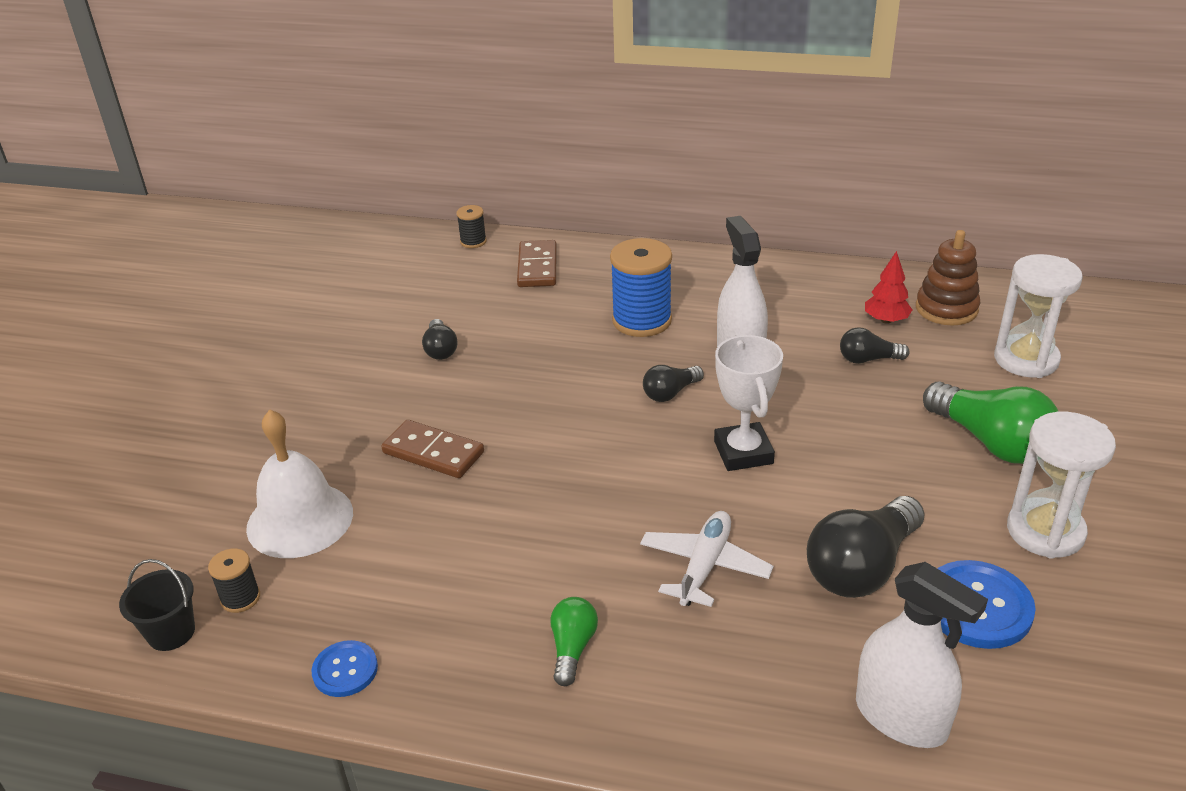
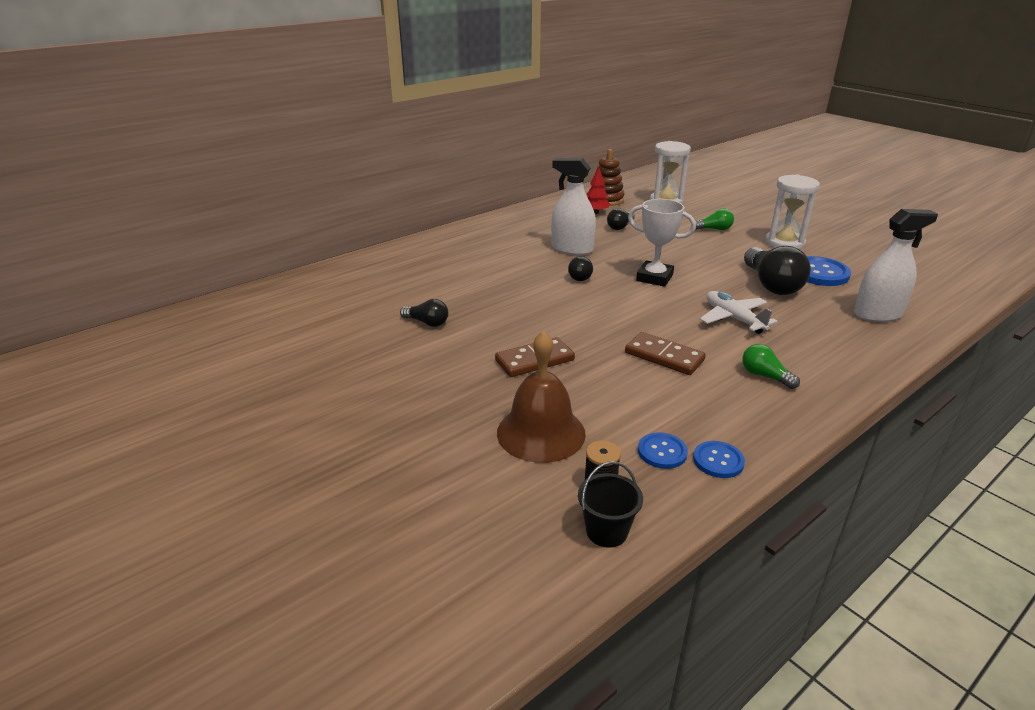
camera: 55 degrees left, 5 degrees down
(300, 520) = (541, 432): white bell -> brown bell
(330, 619) = (662, 452): none -> blue button
(473, 241) = (324, 273): black spool -> none
(537, 267) = (393, 266): brown domino -> brown domino (664, 356)
(642, 320) = (501, 259): blue spool -> none
(991, 442) = (714, 229): green light bulb -> green light bulb, size x0.53

